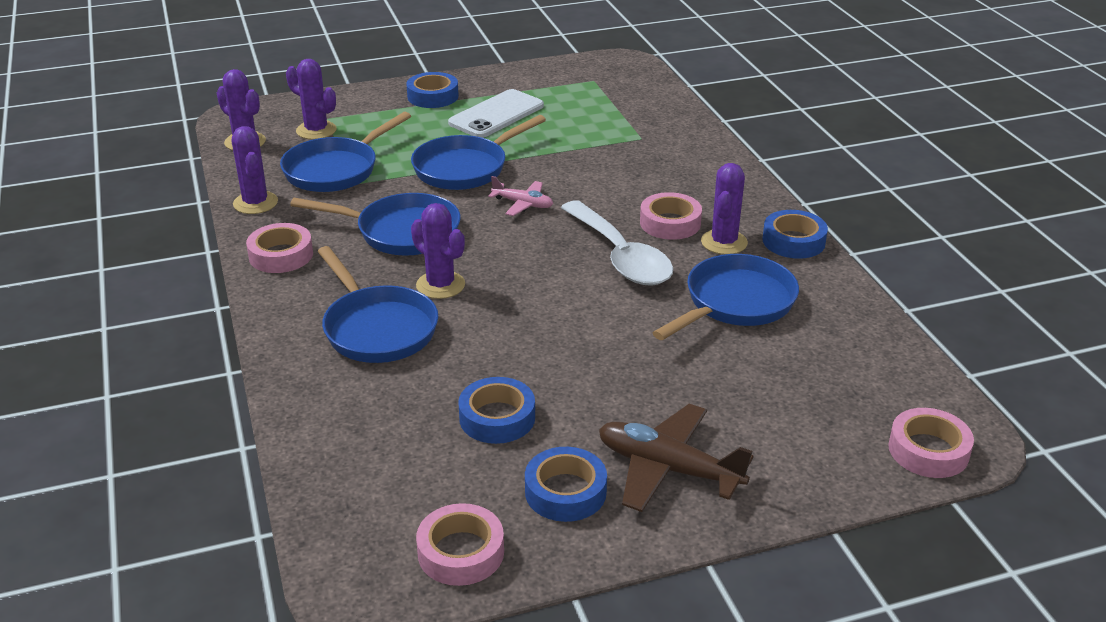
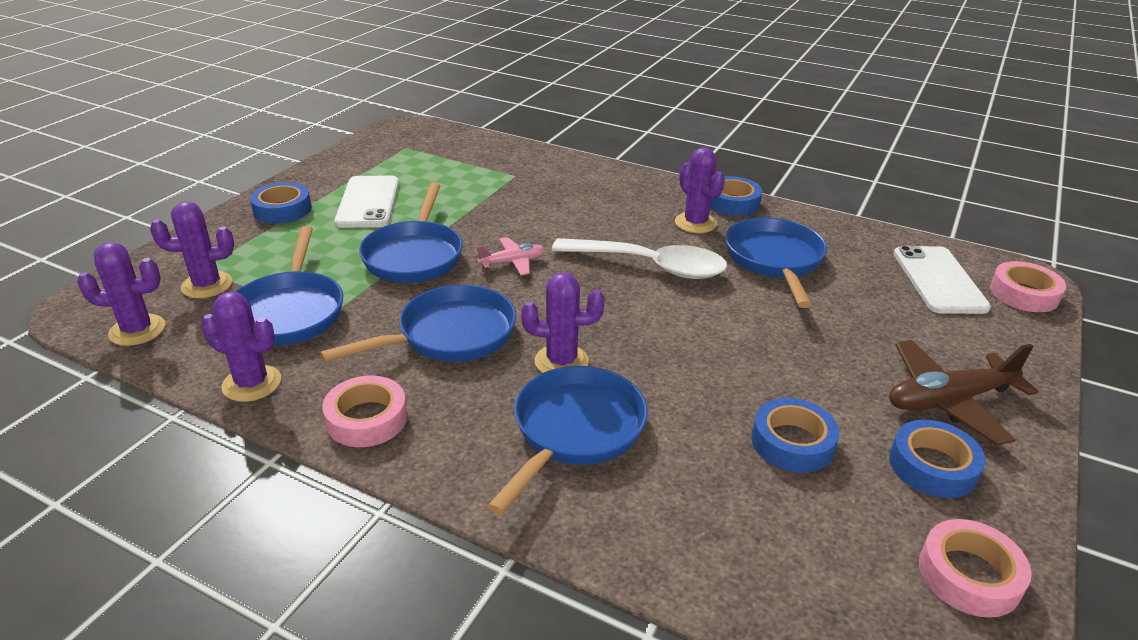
camera: 45 degrees left, 0 degrees up
(377, 328) = (575, 431): blue pan -> blue pan turned 75 degrees counterclockwise
(670, 223) = (640, 226): pink tape -> none
(861, 395) = (938, 280): none -> white phone

